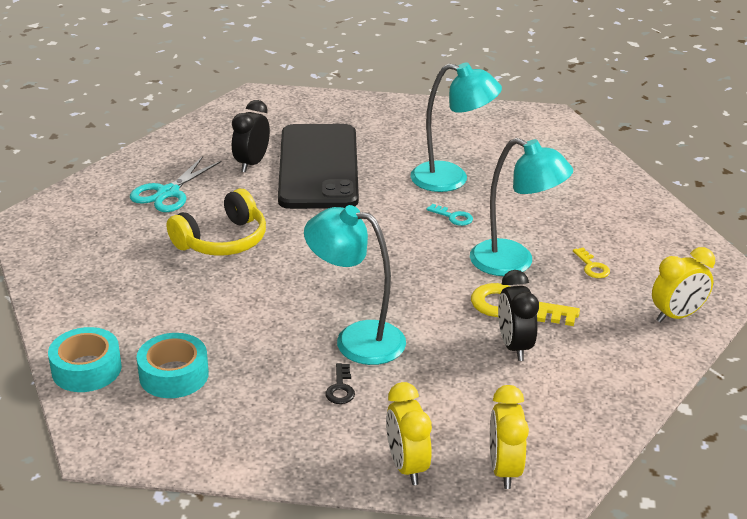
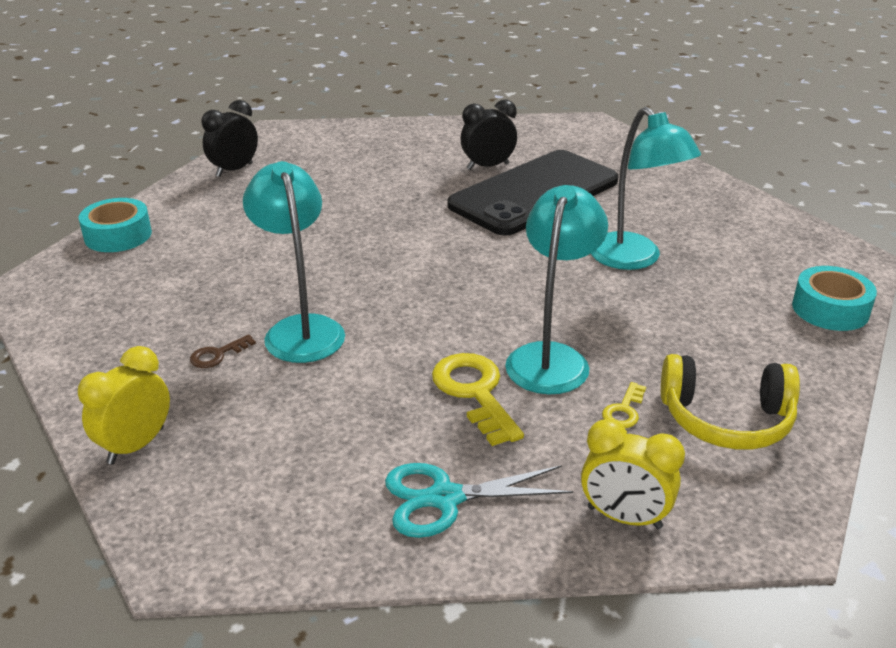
camera: 50 degrees right, 0 degrees up
(168, 193) = (389, 157): turquoise scissors -> turquoise scissors (444, 498)
(174, 375) = (149, 271): turquoise tape -> turquoise tape (830, 309)
(222, 240) = (359, 206): yellow headphones -> yellow headphones (726, 419)
(340, 388) = (217, 355): black key -> brown key
(453, 217) = (572, 289): turquoise key -> none
(504, 469) = (187, 511): yellow clock -> none
(514, 263) = (551, 357): turquoise lamp -> turquoise lamp turned 150 degrees counterclockwise
(514, 346) = (405, 423): black clock -> black clock (234, 170)

